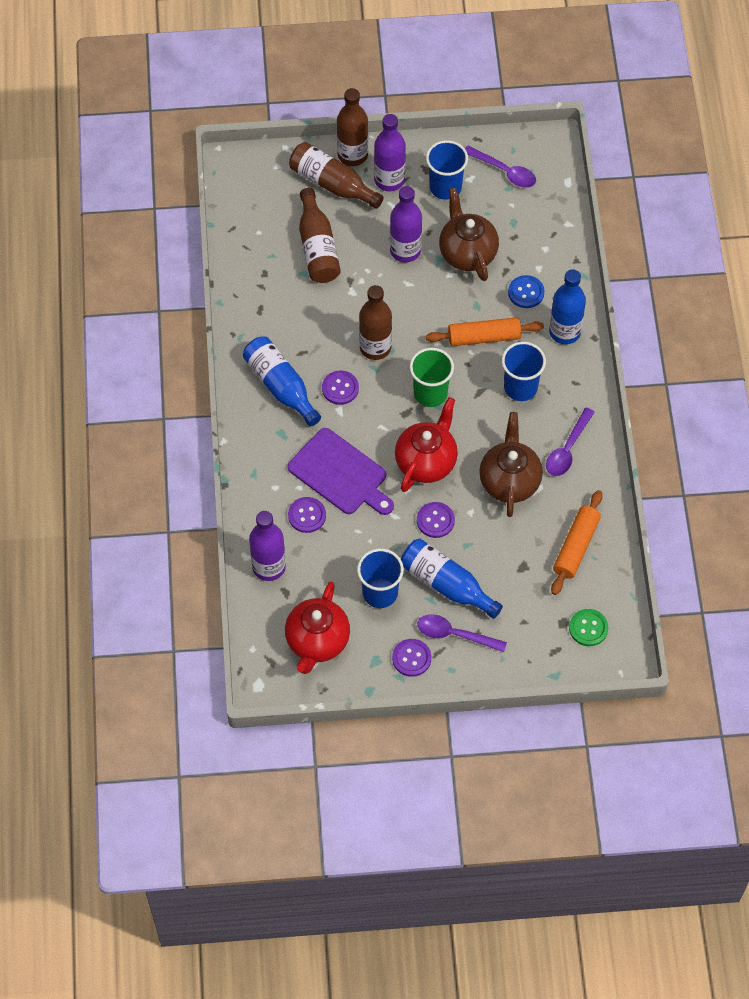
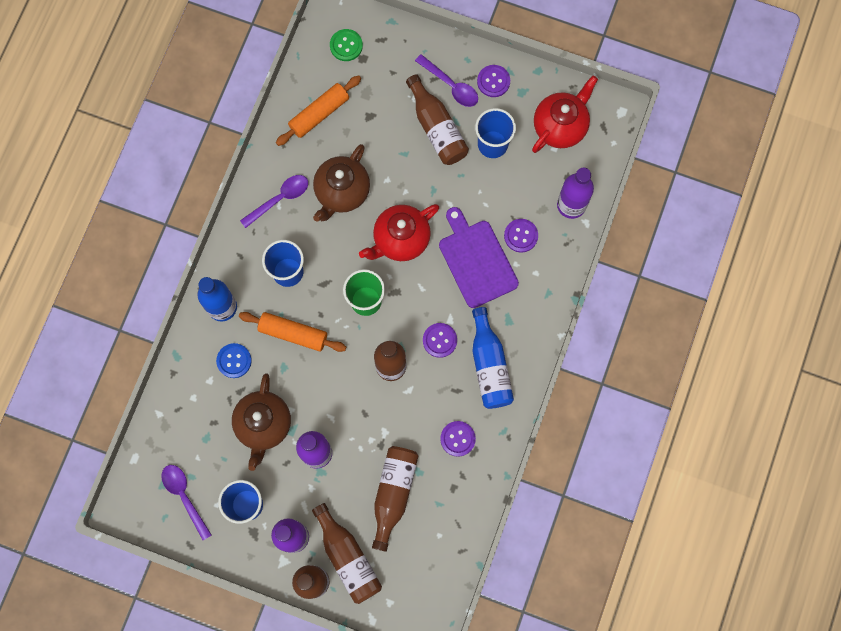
camera: 155 degrees left, 15 degrees up
(435, 520) = (419, 185): purple button -> purple button (457, 439)
(446, 584) = (437, 128): blue bottle -> brown bottle

